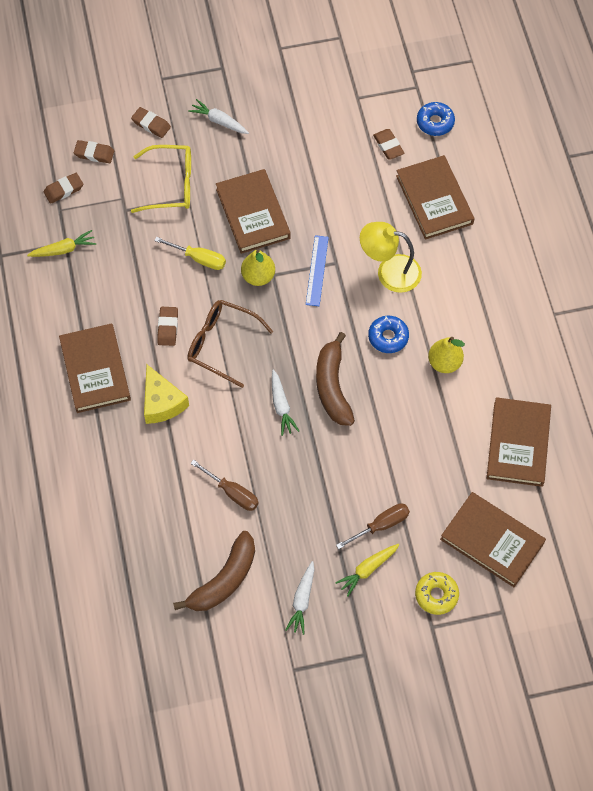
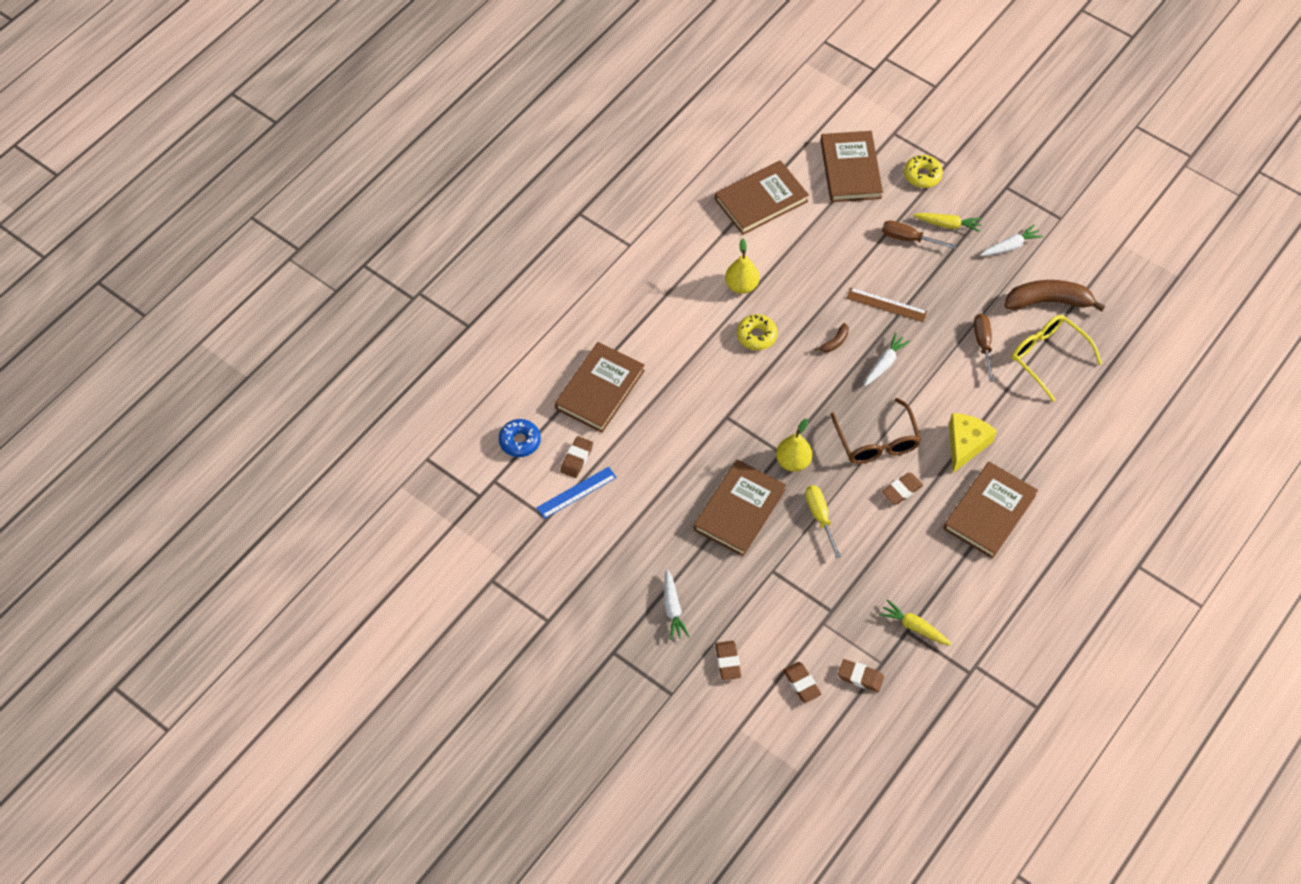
camera: 130 degrees left, 5 degrees down
(170, 185) = (773, 595): yellow glasses -> yellow glasses (1048, 357)
(317, 270) = (746, 424): blue ruler -> blue ruler (576, 492)
(332, 387) = (835, 342): brown banana -> brown banana, size x0.45
(332, 453) = (886, 305): none -> brown ruler
(388, 337) = (756, 336): blue donut -> yellow donut
(389, 271) = (698, 374): yellow lamp -> none

